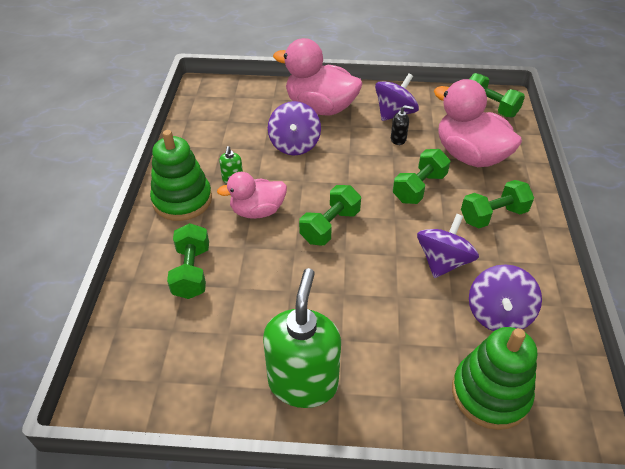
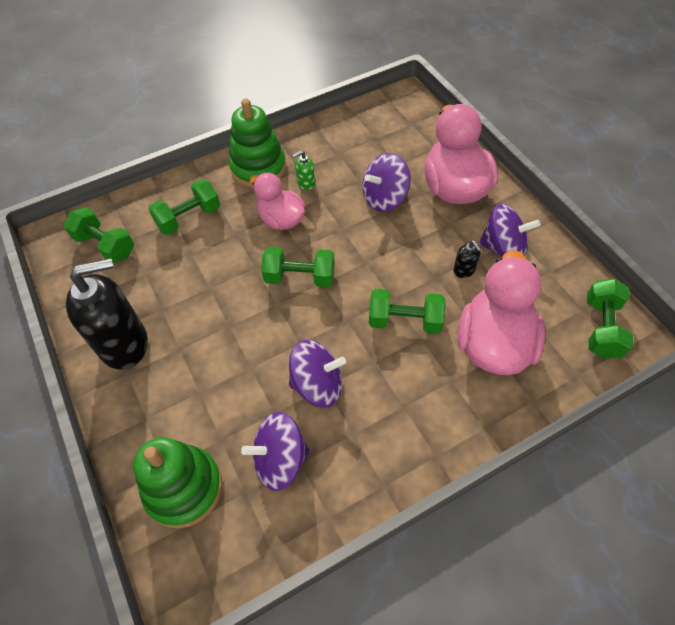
camera: 60 degrees right, 10 degrees up
(303, 382) = (124, 344): green soap dispenser -> black soap dispenser
(493, 215) = (415, 403): green dumbbell -> green dumbbell (105, 246)

